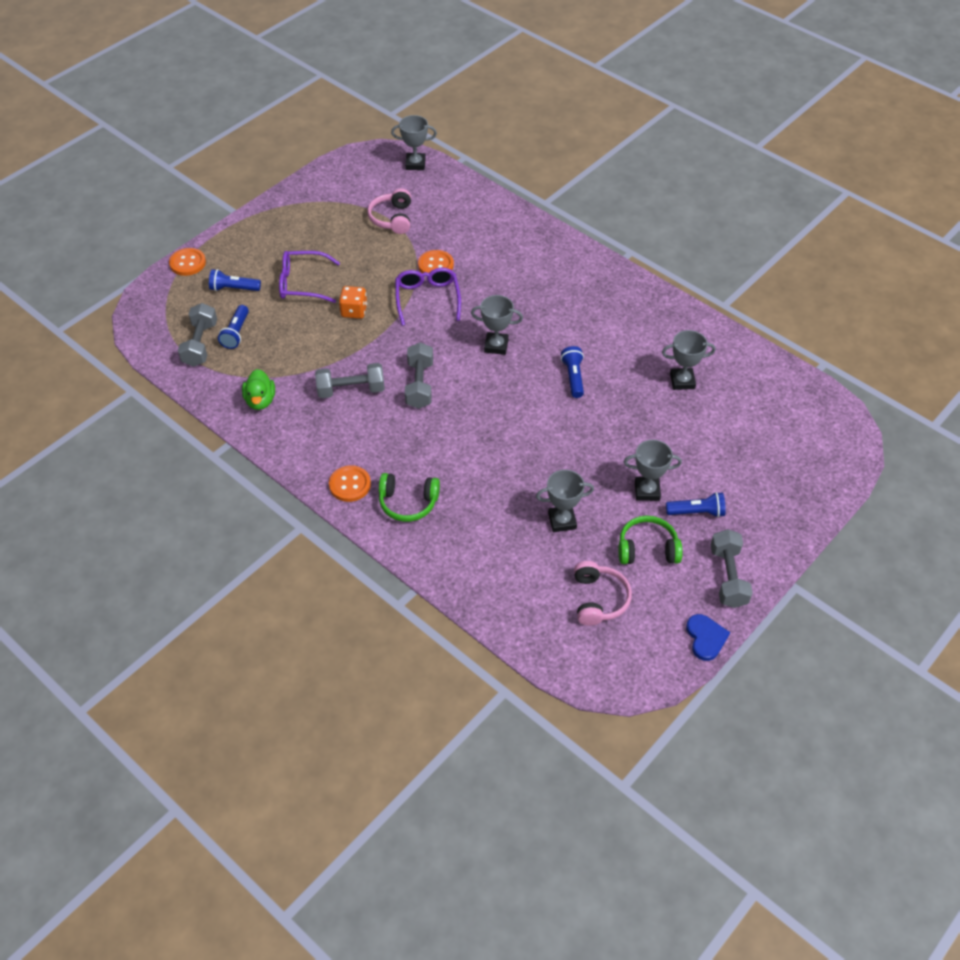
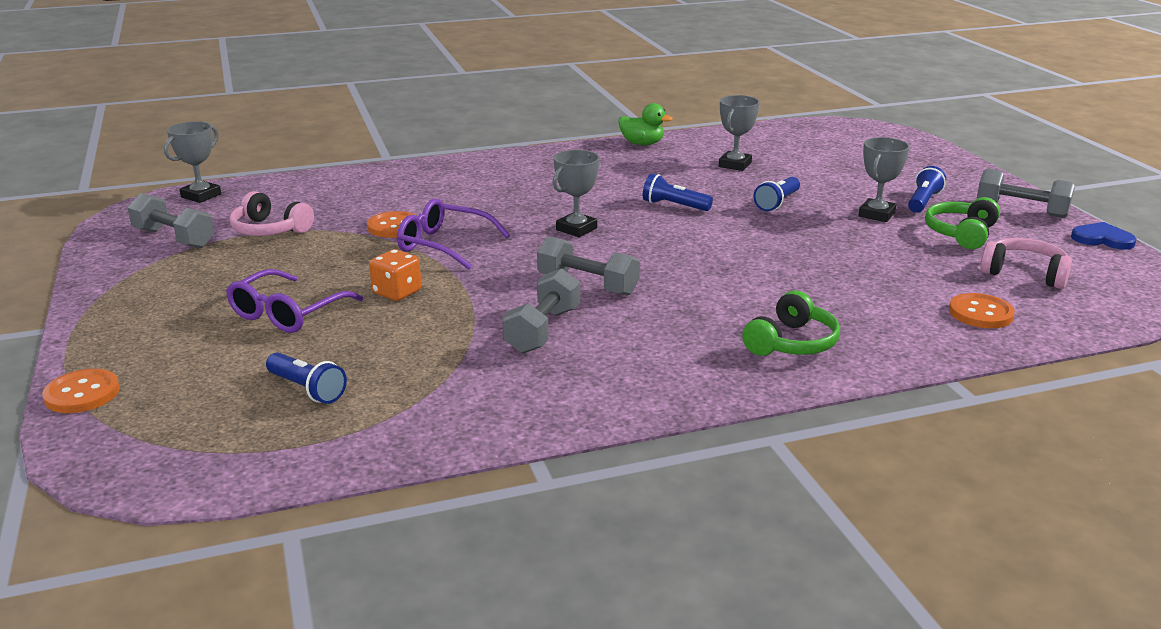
camera: 60 degrees left, 25 degrees down
(200, 344) = (284, 428): grey dumbbell -> grey dumbbell (174, 238)
(233, 288) = (209, 368): blue flashlight -> blue flashlight (777, 203)
(260, 400) = (479, 404): green duck -> green duck (642, 144)
(350, 484) = (723, 375): orange button -> orange button (980, 313)
(562, 521) = (891, 263): grey trophy -> none

